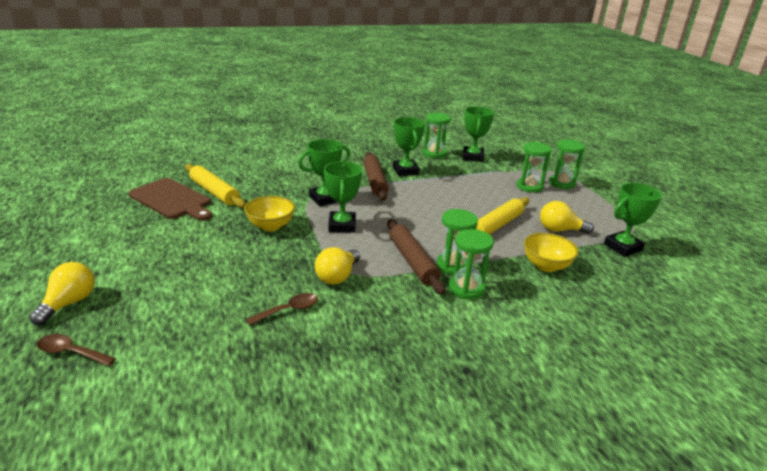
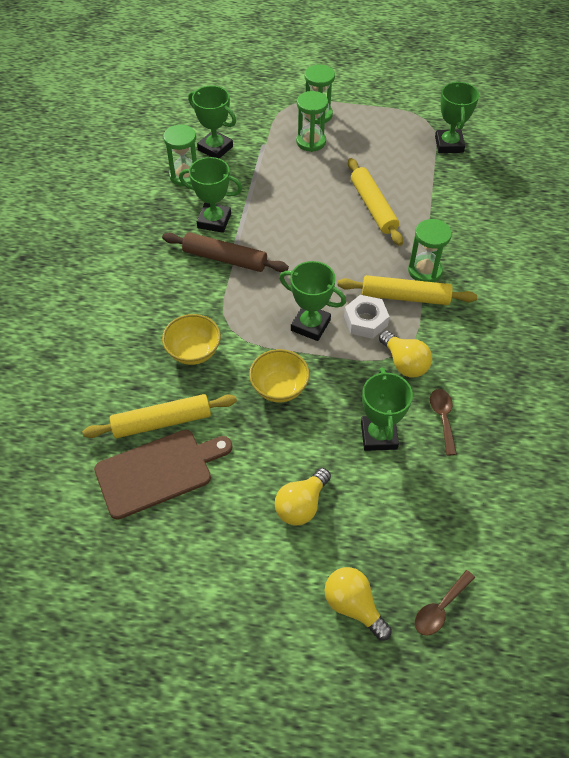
camera: 60 degrees left, 25 degrees up
(325, 199) = (242, 319): green trophy -> green trophy (379, 435)
(367, 248) = (365, 321): none -> white nut
(413, 261) = (405, 296): brown rolling pin -> yellow rolling pin
(466, 288) = (463, 278): green hourglass -> none
(546, 266) = (453, 209): yellow bowl -> yellow bowl (193, 352)
(559, 230) = (402, 167): yellow light bulb -> yellow light bulb (301, 505)

